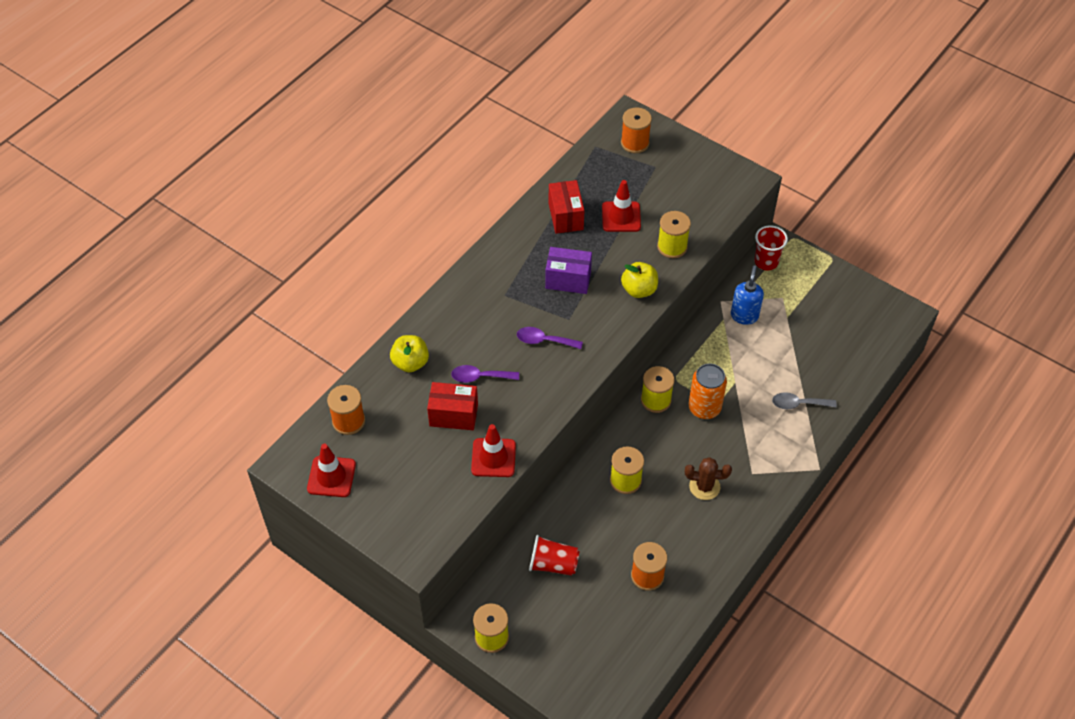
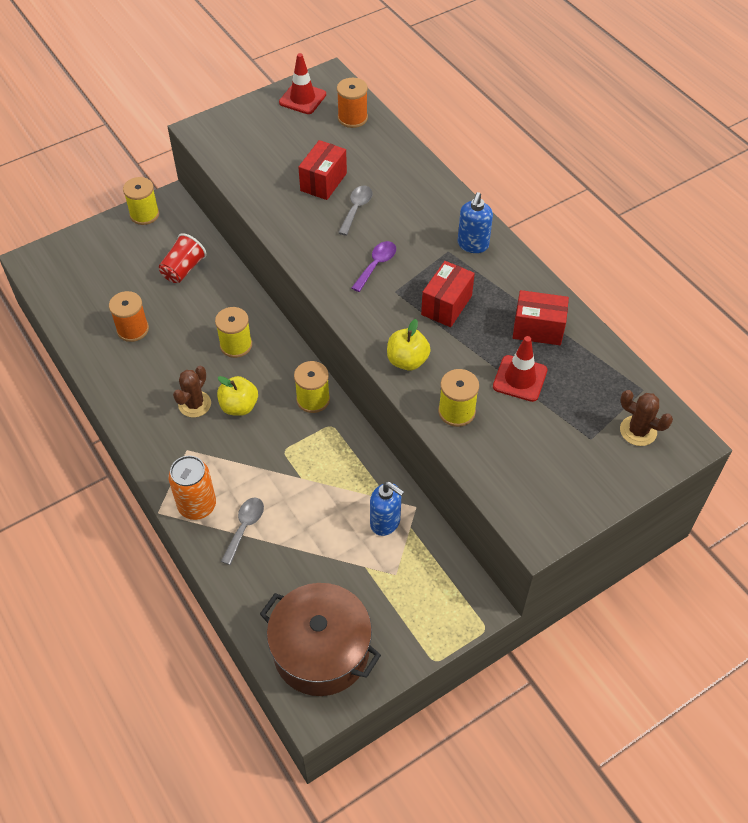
camera: 110 degrees right, 0 degrees up
(410, 363) = (396, 167): yellow apple -> yellow apple (239, 406)
(480, 377) = (356, 209): purple spoon -> grey spoon
(490, 279) = (473, 245): none -> blue soap dispenser
(493, 458) = (264, 196): red traffic cone -> none
(568, 280) = (446, 305): purple box -> red box
(635, 143) = (638, 431): orange spool -> brown cactus
(704, 408) = (283, 438): orange can -> orange can (197, 505)
(766, 262) = (456, 579): red cup -> none
(864, 323) = (321, 651): none -> brown pot

